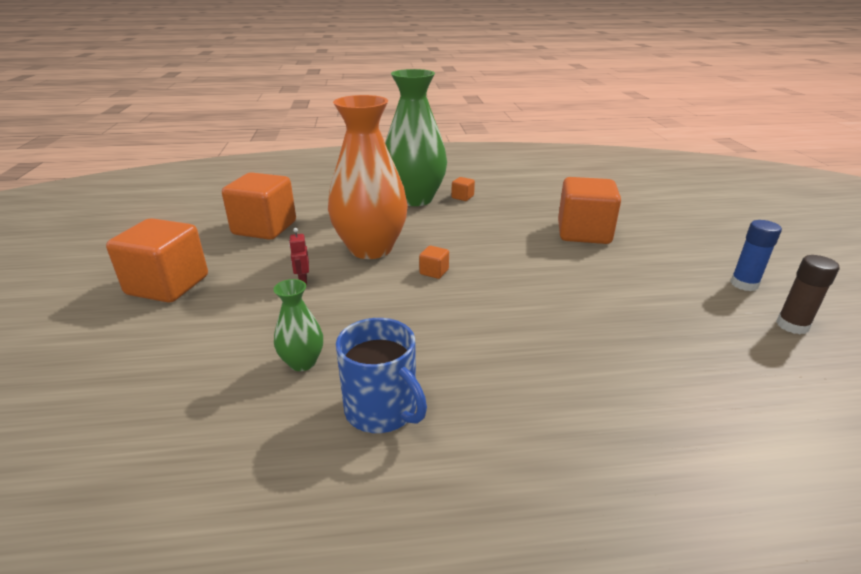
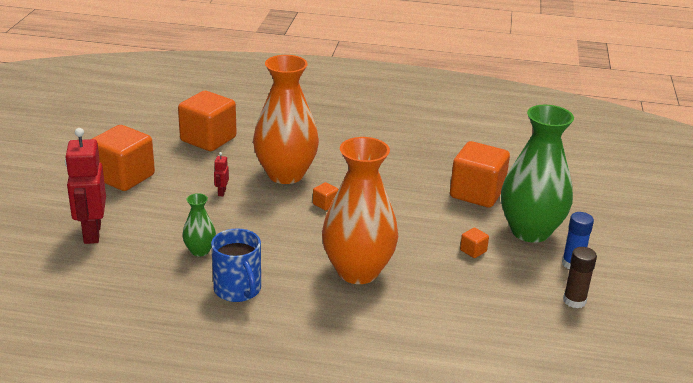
camera: 15 degrees right, 0 degrees up
(131, 370) = (92, 233): none -> red robot
(415, 199) = (349, 132): green vase -> green vase (530, 231)
(462, 197) = (394, 137): orange cube -> orange cube (473, 251)
(525, 344) = (358, 271): none -> orange vase

